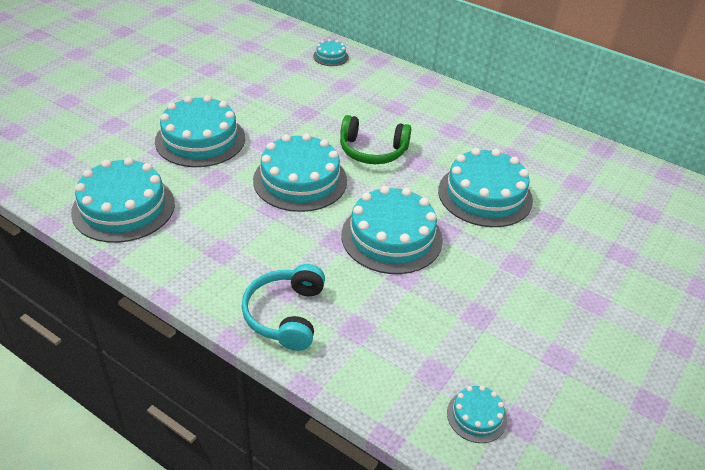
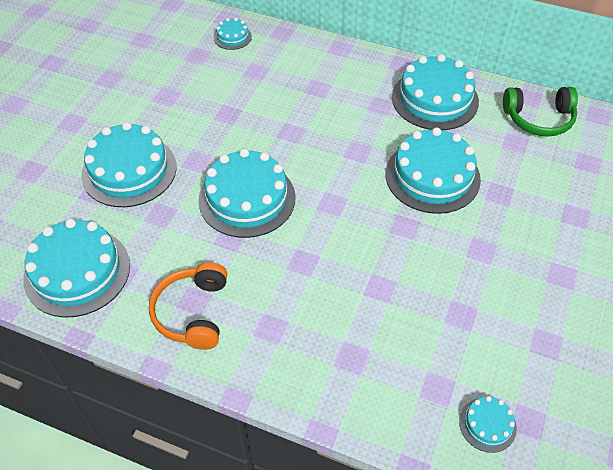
camera: 10 degrees left, 10 degrees up
(216, 260) = (193, 312): none -> orange headphones
(286, 315) = (280, 358): turquoise headphones -> none
(372, 151) = (309, 147): green headphones -> green headphones (538, 119)
(391, 237) = (356, 246): turquoise cake -> turquoise cake (435, 99)

